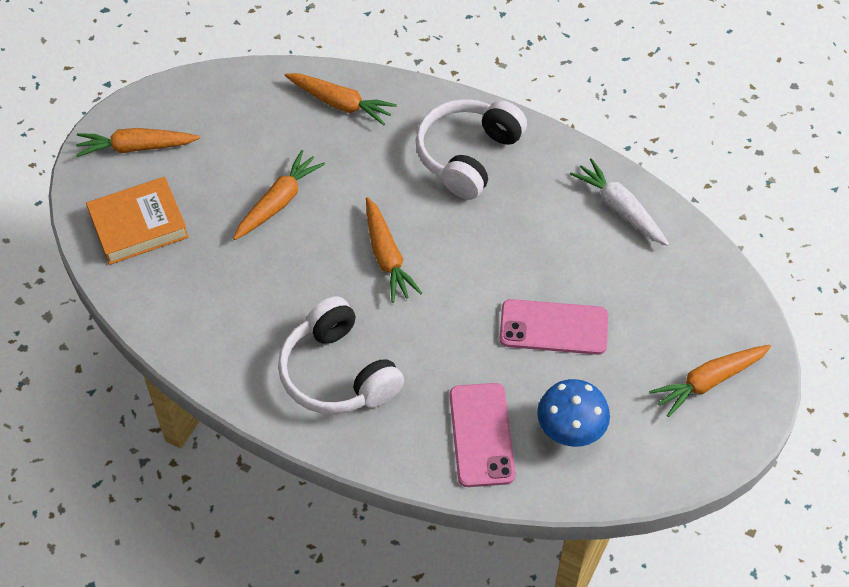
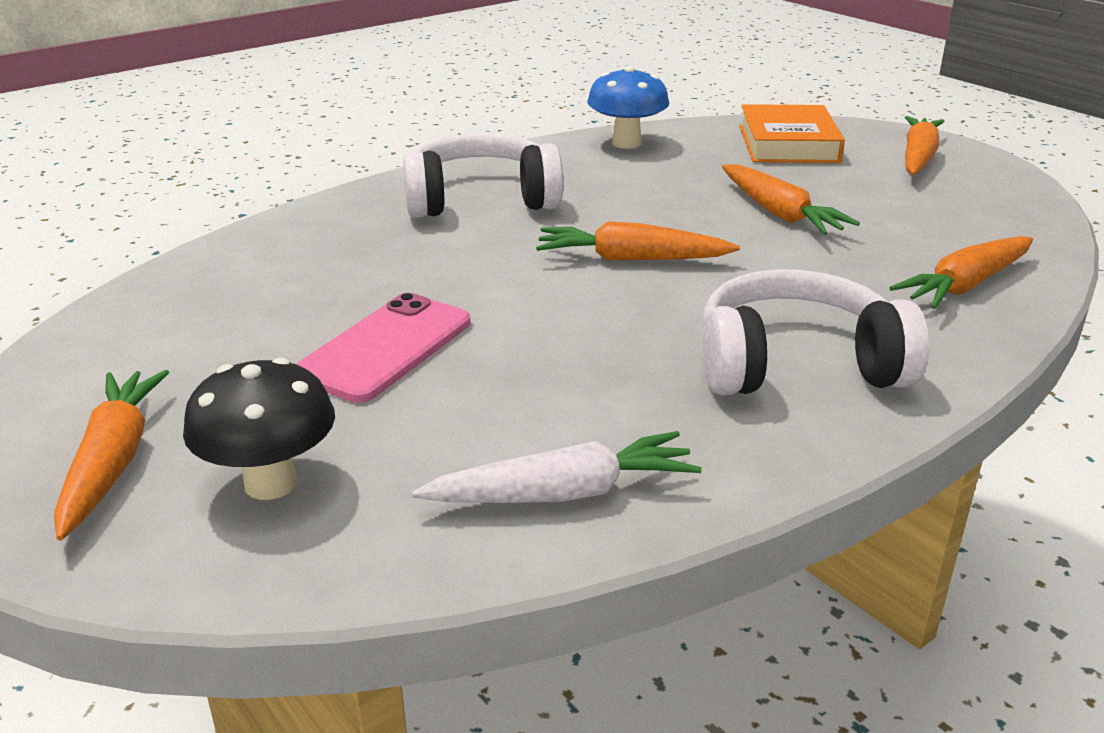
camera: 115 degrees right, 25 degrees down
(467, 156) = (797, 364): white headphones -> white headphones turned 60 degrees counterclockwise
(481, 435) = (293, 257): pink phone -> none
(570, 431) = (213, 314): blue mushroom -> blue mushroom (626, 143)
(681, 312) = (270, 483): none -> black mushroom

